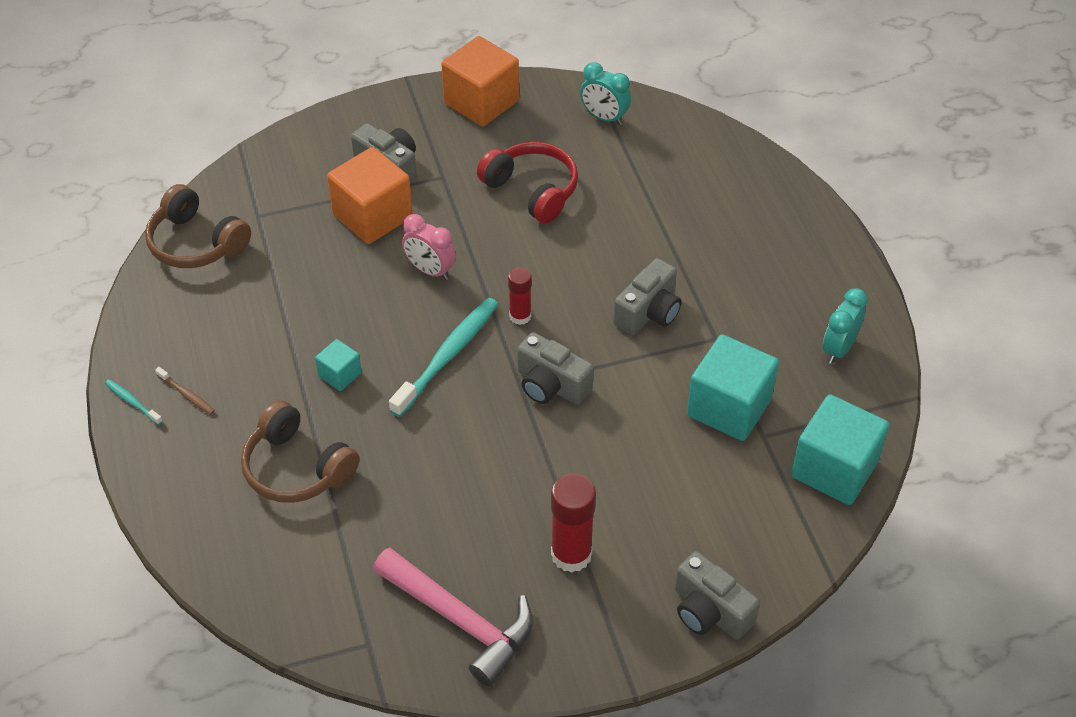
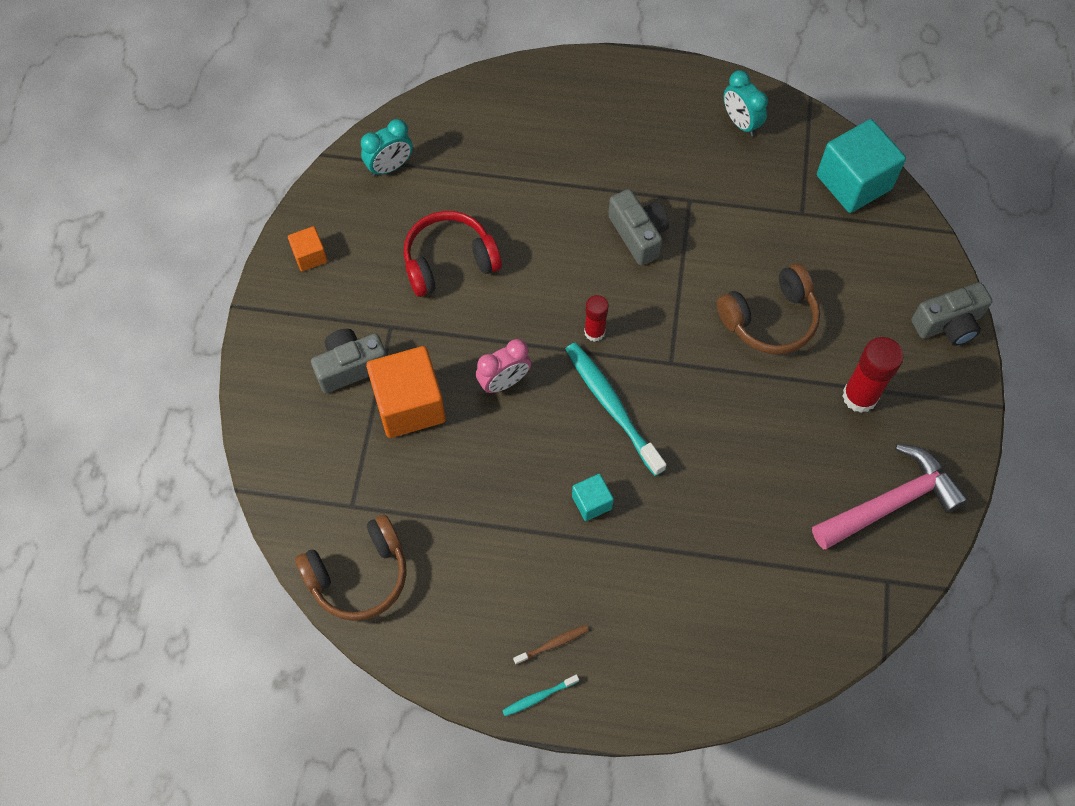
camera: 65 degrees left, 15 degrees up
(297, 468) = (682, 575): brown headphones -> brown headphones (770, 319)
(481, 102) = (310, 256): orange cube -> orange cube, size x0.49
(551, 385) = (682, 340): grey camera -> none
(729, 407) = (764, 223): turquoise cube -> none

